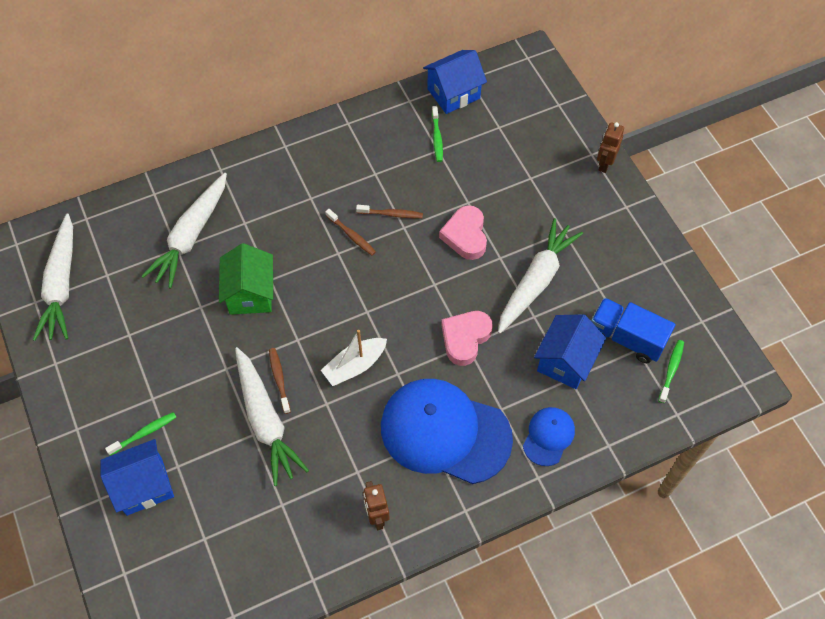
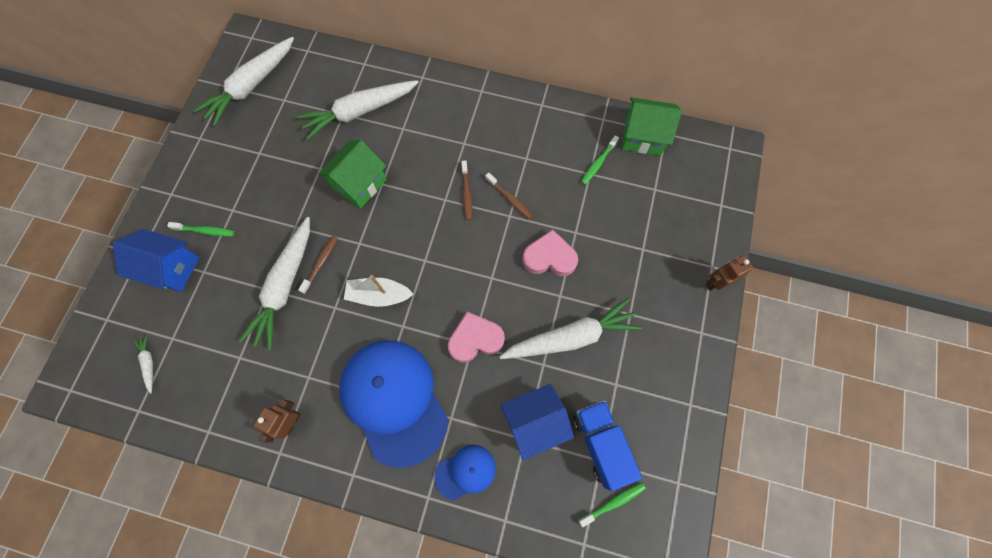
camera: 40 degrees right, 10 degrees up
(203, 573) = (149, 363): none -> white carrot
(453, 93) = (643, 137): blue house -> green house
(465, 236) = (549, 257): pink heart -> pink heart turned 60 degrees clockwise

